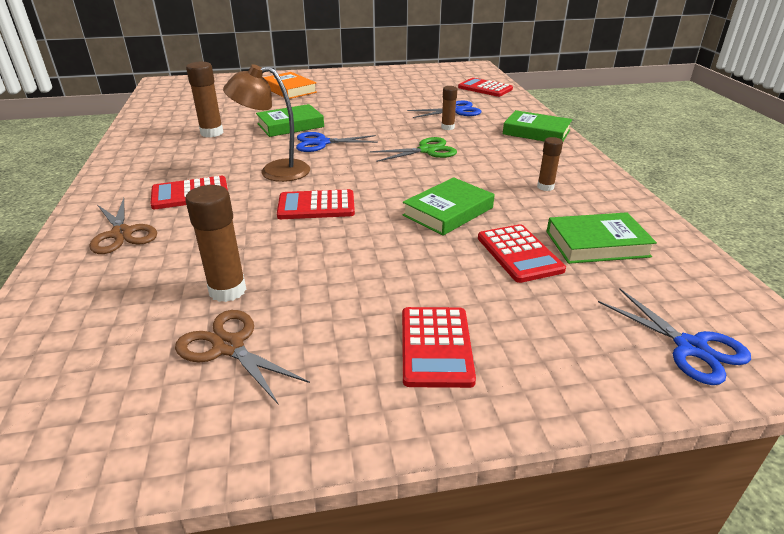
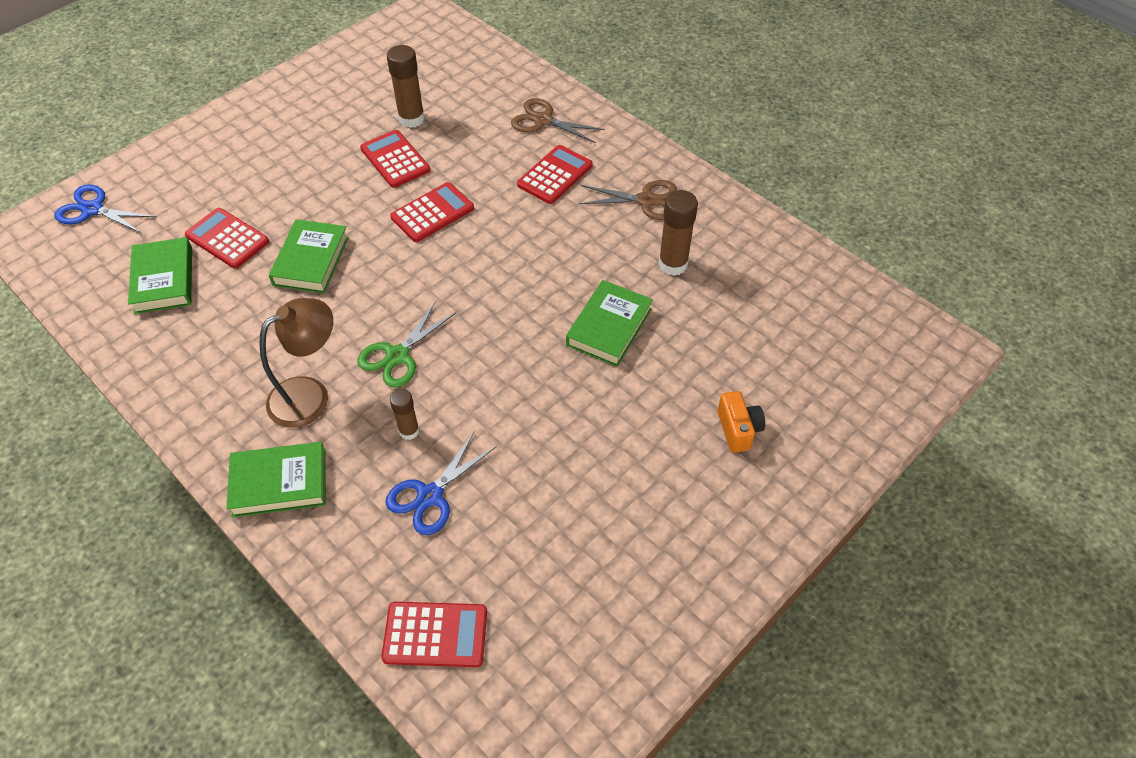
camera: 145 degrees right, 20 degrees up
(229, 346) = (371, 94): brown scissors -> brown scissors (646, 200)
(274, 171) = (521, 237): brown lamp -> brown lamp (310, 395)
(290, 90) = (738, 430): orange book -> orange camera
(321, 143) = (531, 309): blue scissors -> none
(436, 346) = (253, 143): red calculator -> red calculator (395, 159)
(545, 187) = (230, 346): brown glue stick -> none
(597, 244) = (163, 280): green book -> green book turned 60 degrees counterclockwise

